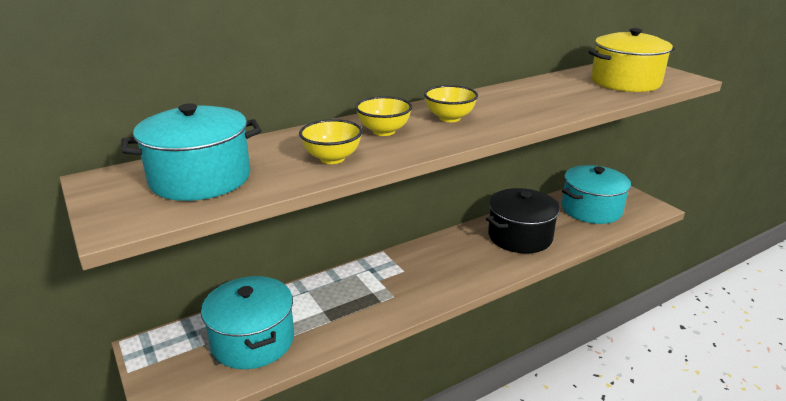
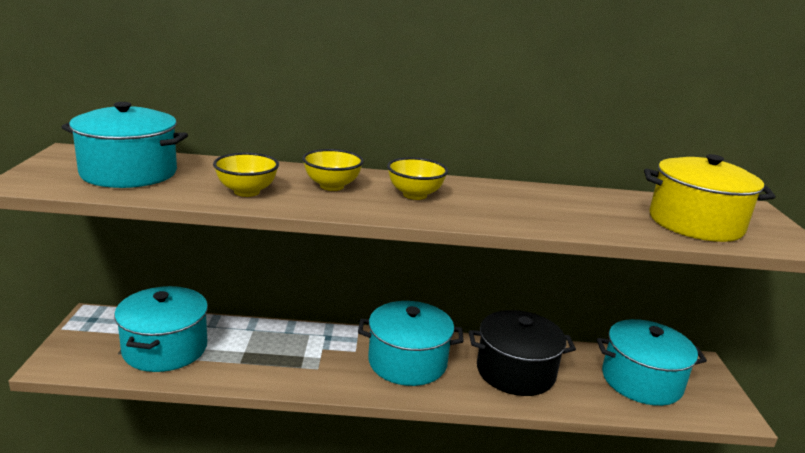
camera: 30 degrees right, 5 degrees down
(448, 262) = (407, 362): none -> turquoise pot

